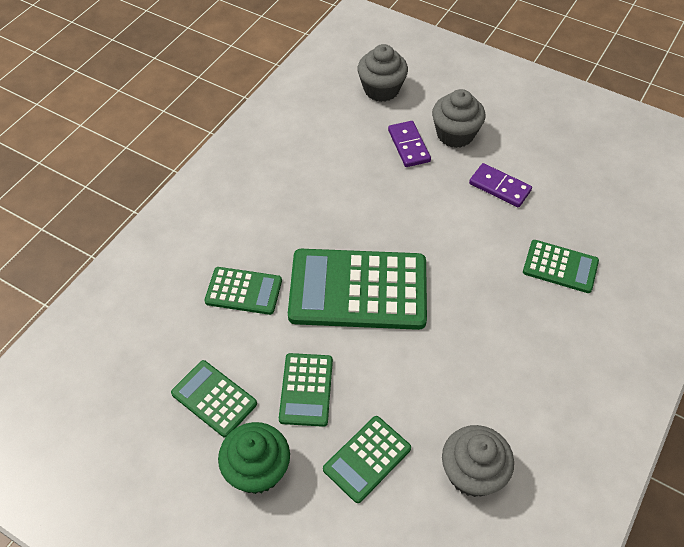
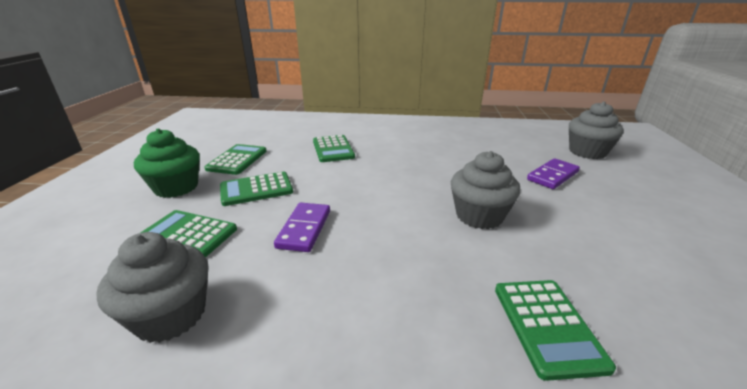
camera: 65 degrees right, 25 degrees down
(358, 290) = (371, 188): green calculator -> none
(455, 134) = (608, 195): grey cupcake -> grey cupcake (479, 216)
(499, 187) = (592, 238): purple domino -> purple domino (304, 229)

